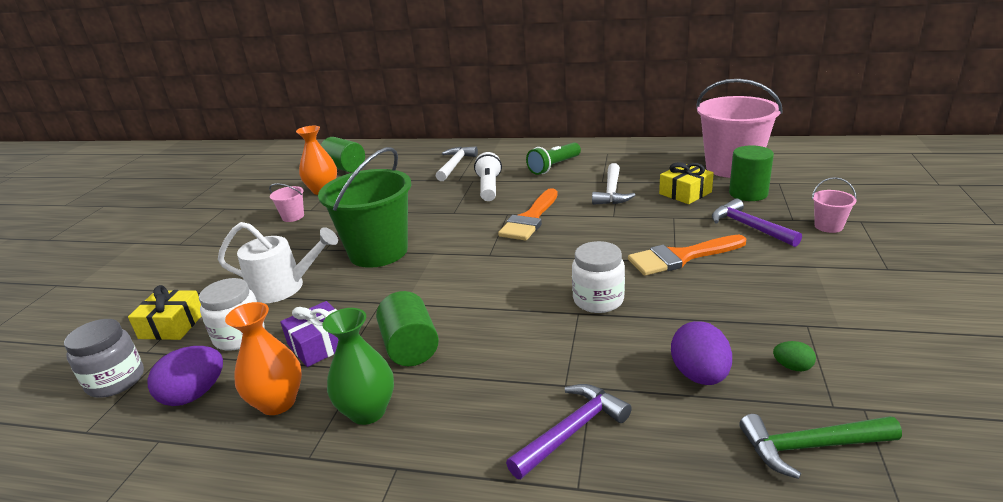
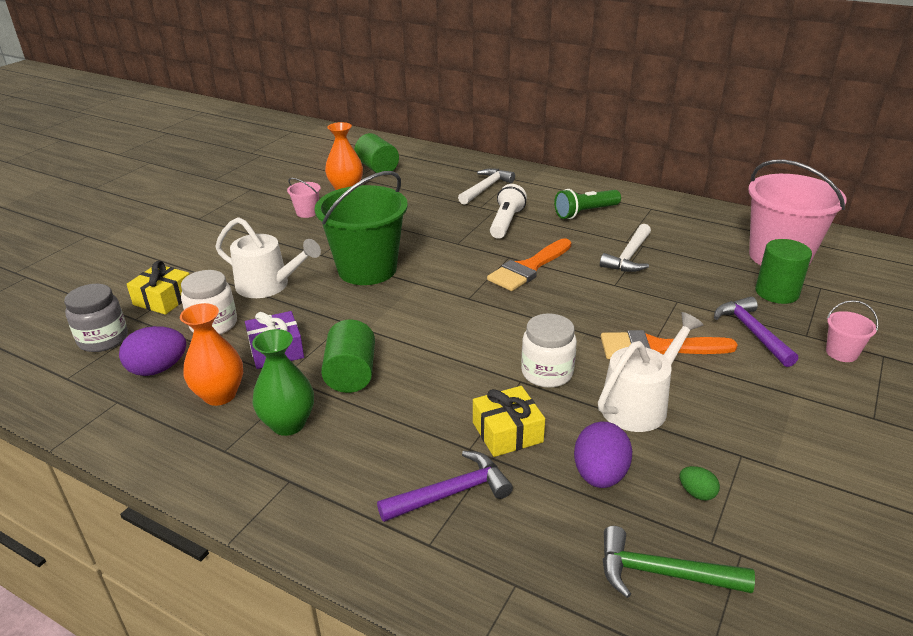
camera: 15 degrees right, 5 degrees up
(685, 193) = (707, 276): yellow gift -> yellow gift (507, 432)
(695, 306) = (639, 404): none -> white watering can

